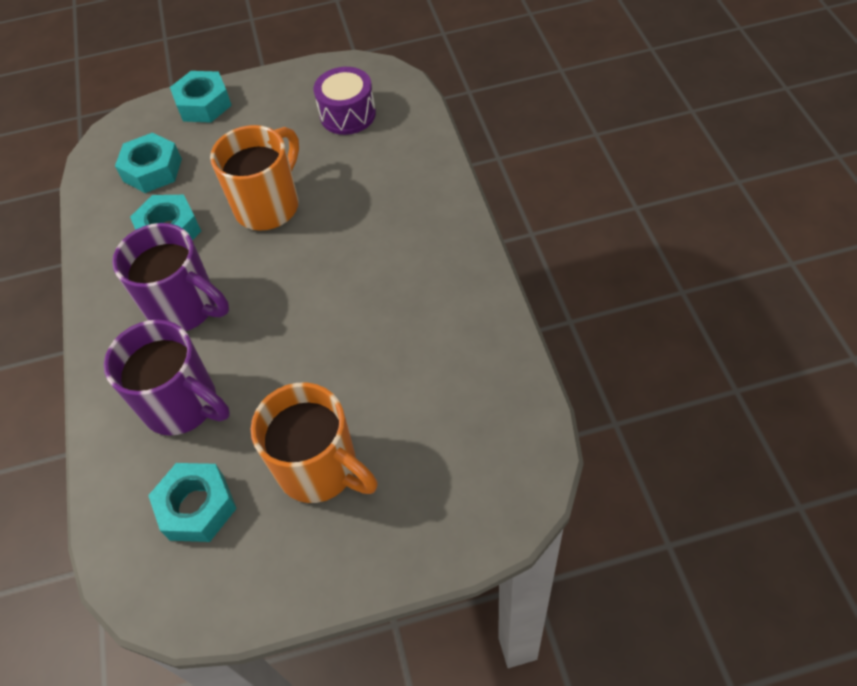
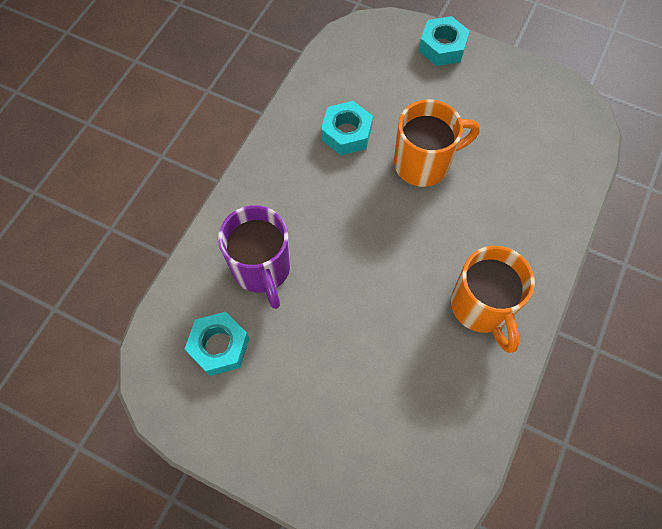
camera: 35 degrees right, 10 degrees up
(152, 170) = (370, 76): turquoise nut -> none
(185, 307) = (314, 199): purple mug -> none
(320, 469) = (307, 386): orange mug -> orange mug (481, 308)
(347, 114) = (534, 130): purple drum -> none

